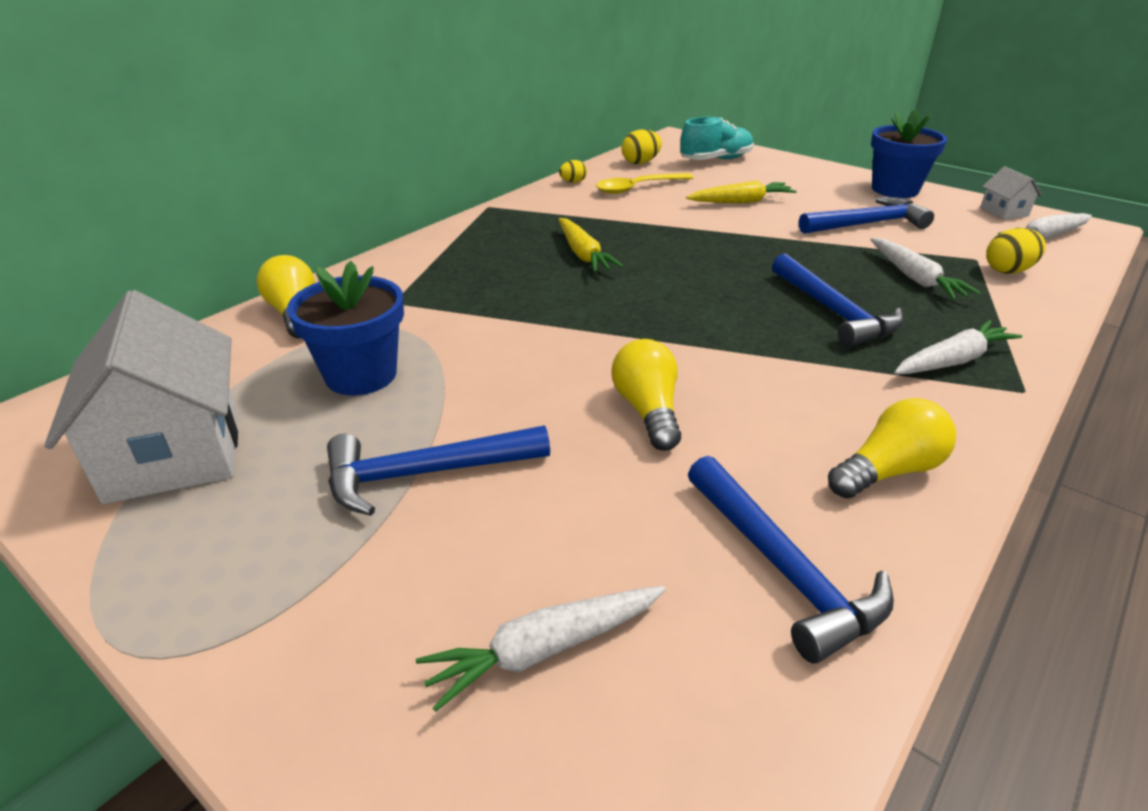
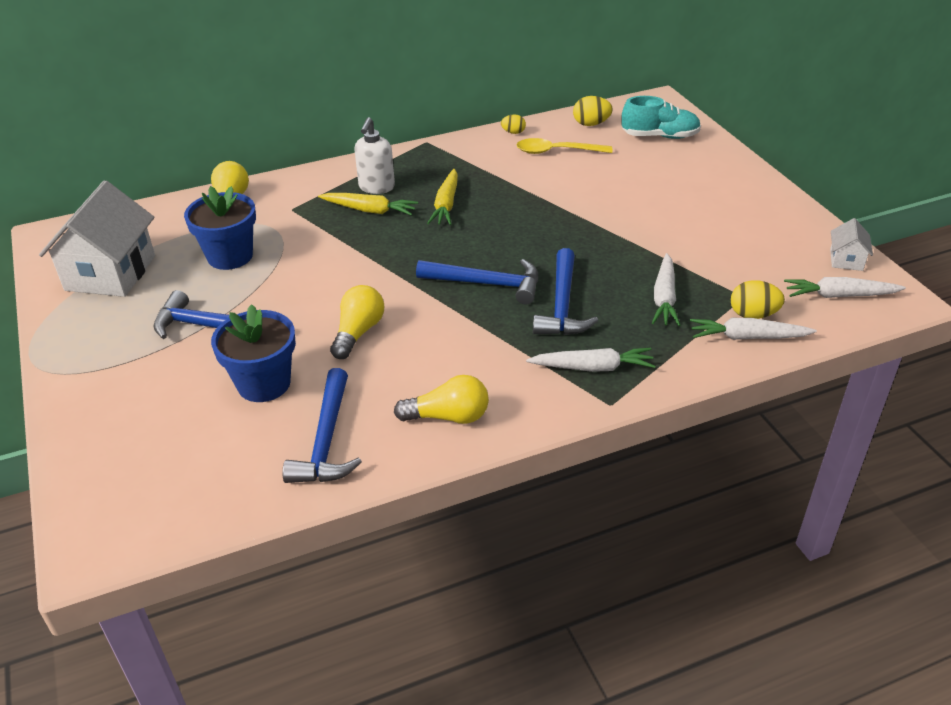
camera: 30 degrees right, 5 degrees up
(480, 257) = (376, 187): none -> white soap dispenser
(544, 649) = (184, 429): white carrot -> white carrot (747, 337)
(741, 202) = (623, 187): yellow carrot -> yellow carrot (369, 210)
(867, 224) = (699, 238): blue hammer -> blue hammer (486, 284)
(895, 189) = (778, 210): blue flower pot -> blue flower pot (264, 384)

